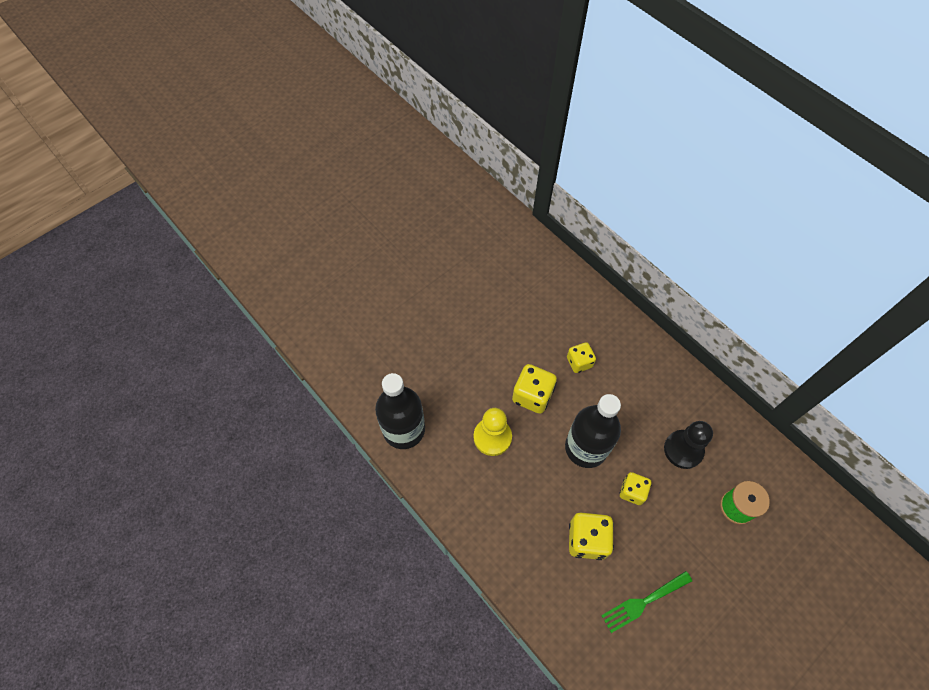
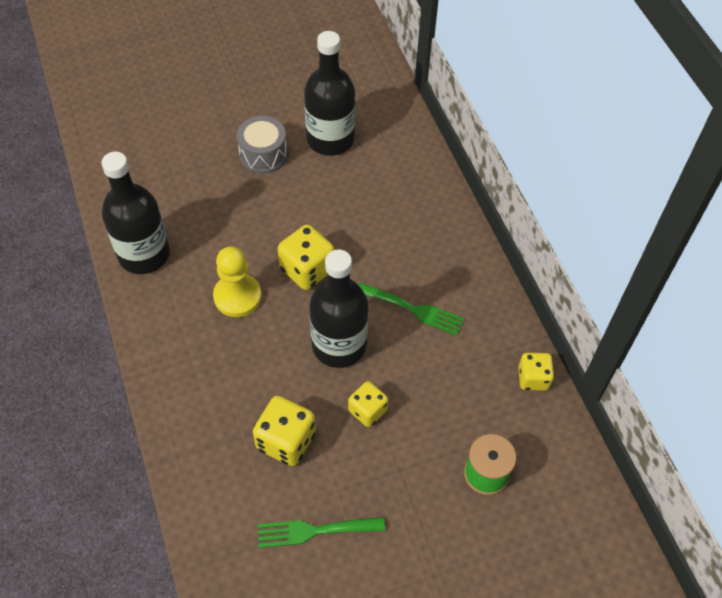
camera: 20 degrees right, 5 degrees down
(451, 313) = (263, 155): none -> grey drum
(495, 283) = (330, 139): none -> black bottle
(579, 362) = (382, 254): yellow dice -> yellow dice (533, 378)
(624, 398) = (414, 309): none -> green fork
(683, 450) = (455, 389): black pawn -> none

